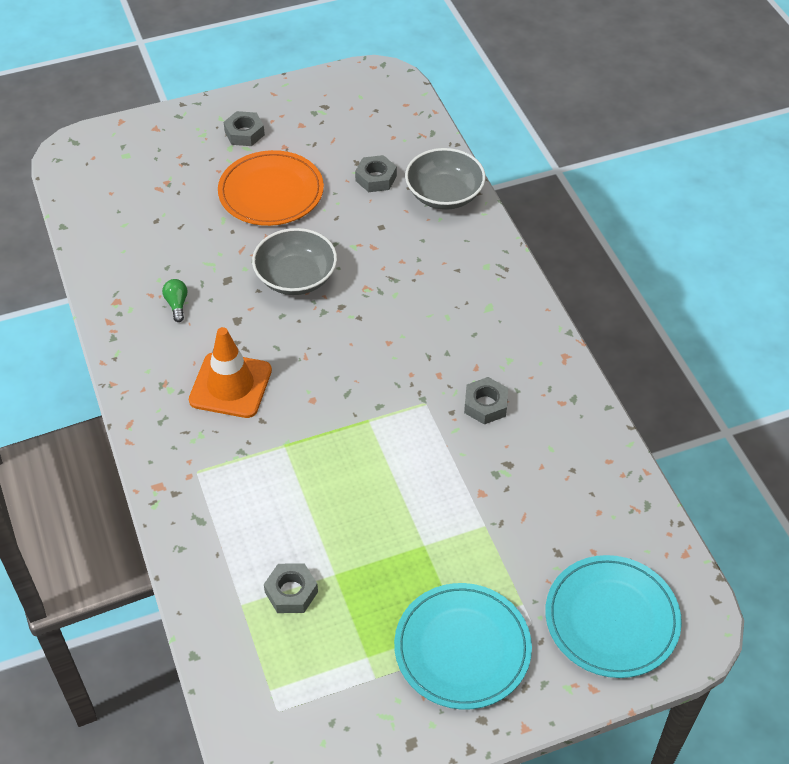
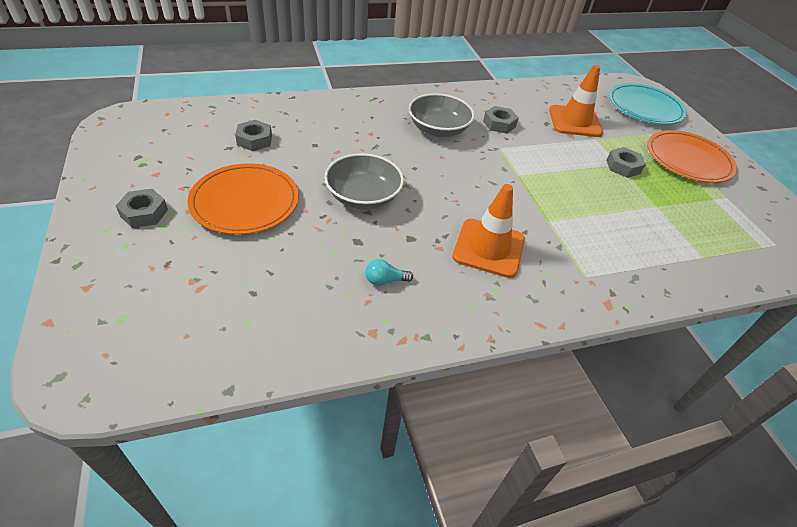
camera: 90 degrees left, 5 degrees down
(177, 304) = (385, 280): green light bulb -> turquoise light bulb
(291, 592) = (680, 229): grey nut -> grey nut (623, 166)
(444, 194) = (289, 111): grey bowl -> grey bowl (438, 129)
(462, 648) = (688, 160): turquoise plate -> orange plate
(525, 503) = (575, 121): none -> orange traffic cone

